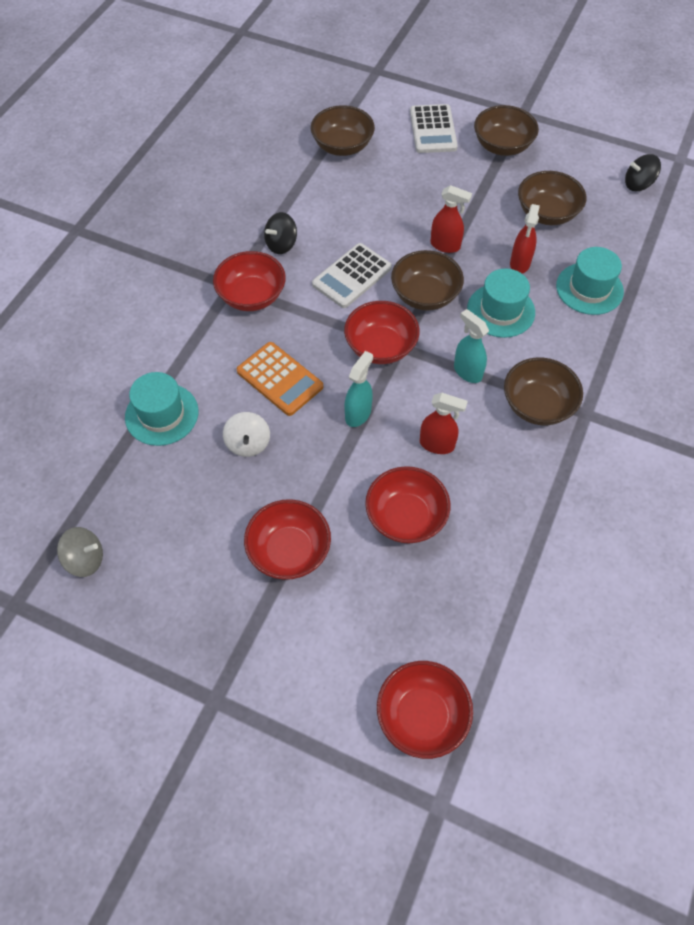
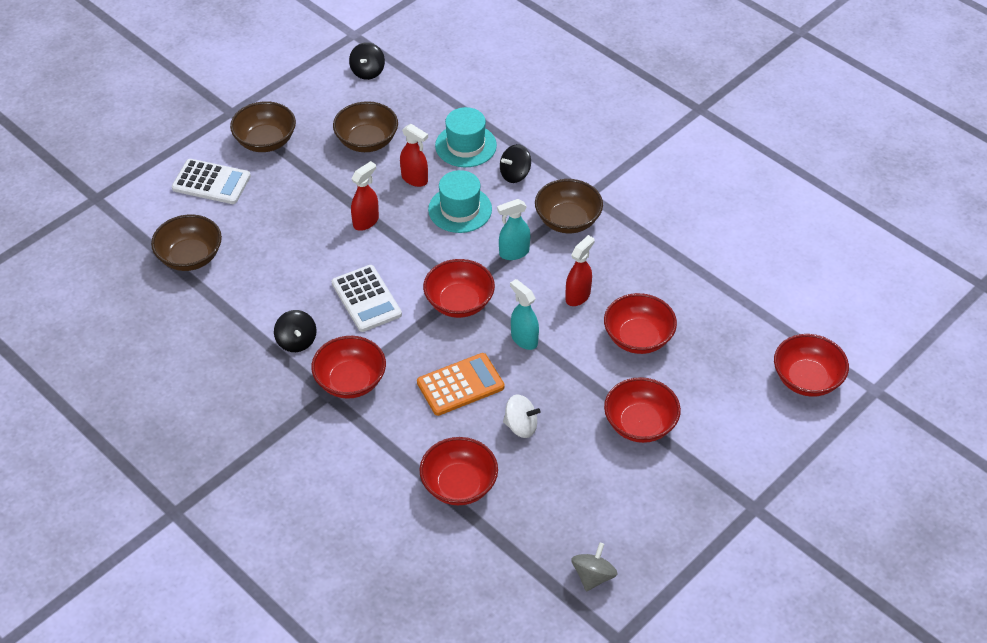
camera: 70 degrees left, 10 degrees down
(162, 414) = (459, 485): turquoise hat -> red bowl
(425, 295) = (416, 254): brown bowl -> none
(575, 341) = (515, 174): none -> black spinning top

